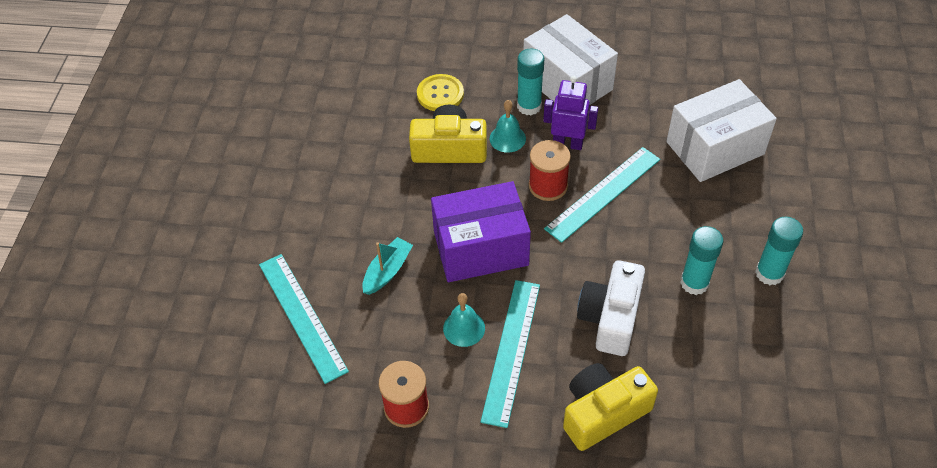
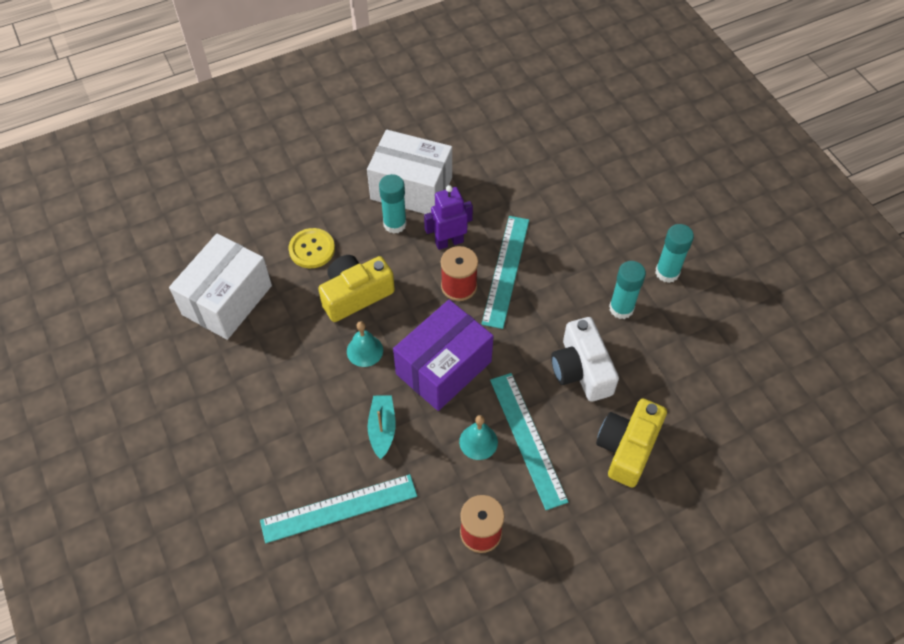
camera: 35 degrees left, 5 degrees up
(302, 316) = (339, 508): turquoise ruler -> turquoise ruler turned 45 degrees counterclockwise
(507, 138) = (397, 261): turquoise bell -> turquoise bell (364, 350)
(715, 148) = (562, 190): white box -> white box (227, 300)

